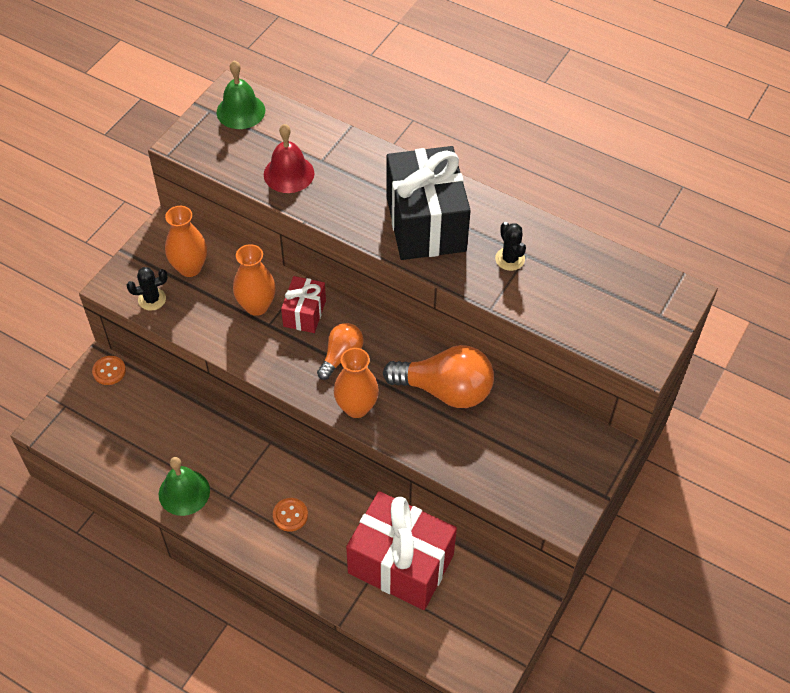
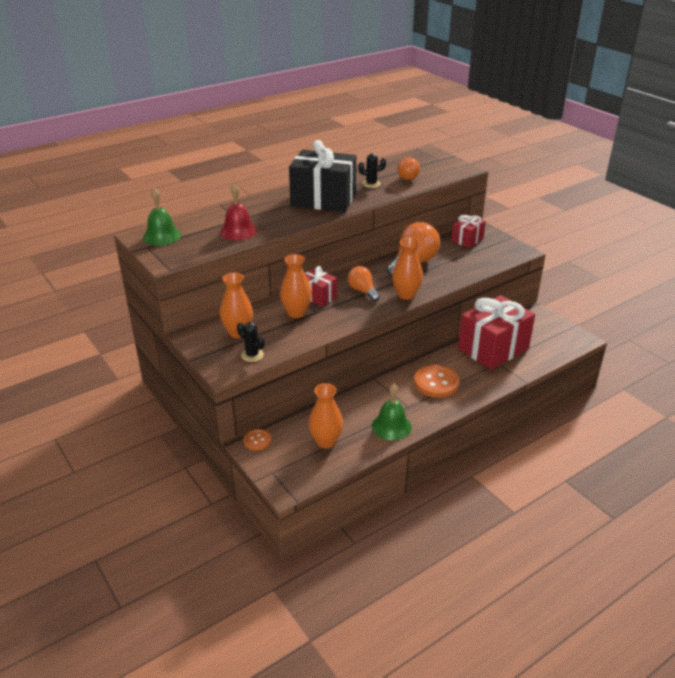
camera: 65 degrees left, 20 degrees down
(131, 436) = (326, 441): none -> orange vase
(152, 299) = (252, 355): black cactus -> black cactus turned 60 degrees counterclockwise
(290, 515) = (436, 383): orange button -> orange button, size x1.79
(558, 438) = (467, 240): none -> red gift
(564, 295) = (408, 177): none -> orange light bulb

